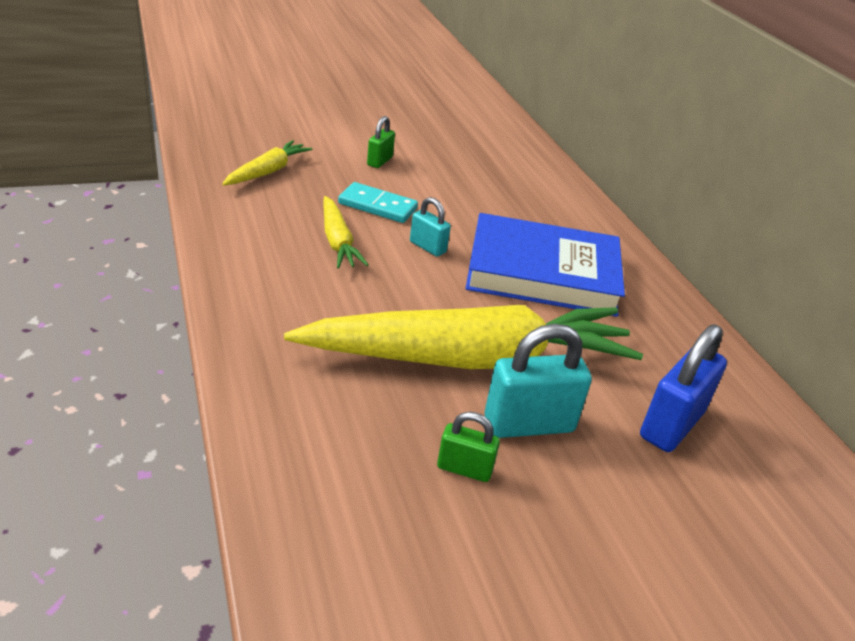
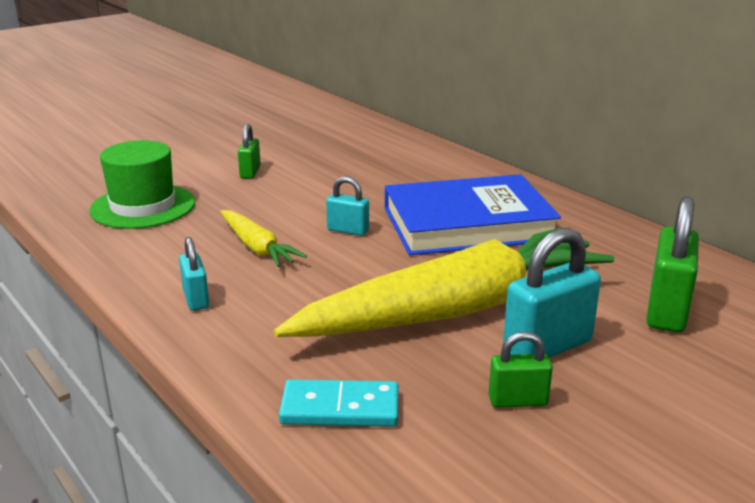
camera: 15 degrees left, 10 degrees down
(256, 277) = (196, 299): none -> turquoise padlock
(268, 171) = (143, 206): yellow carrot -> green hat
(377, 206) = (275, 209): turquoise domino -> turquoise domino (340, 408)
(671, 425) = (667, 311): blue padlock -> green padlock

